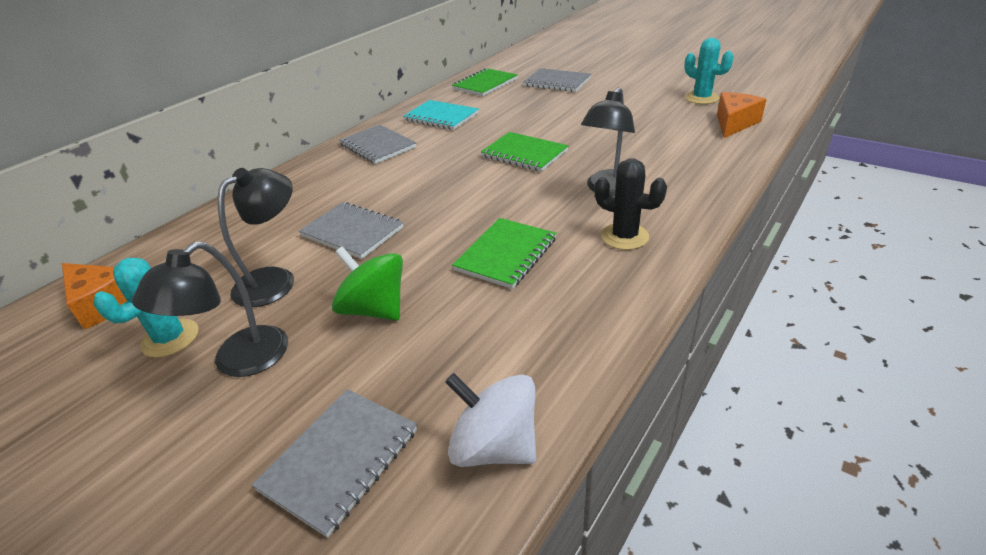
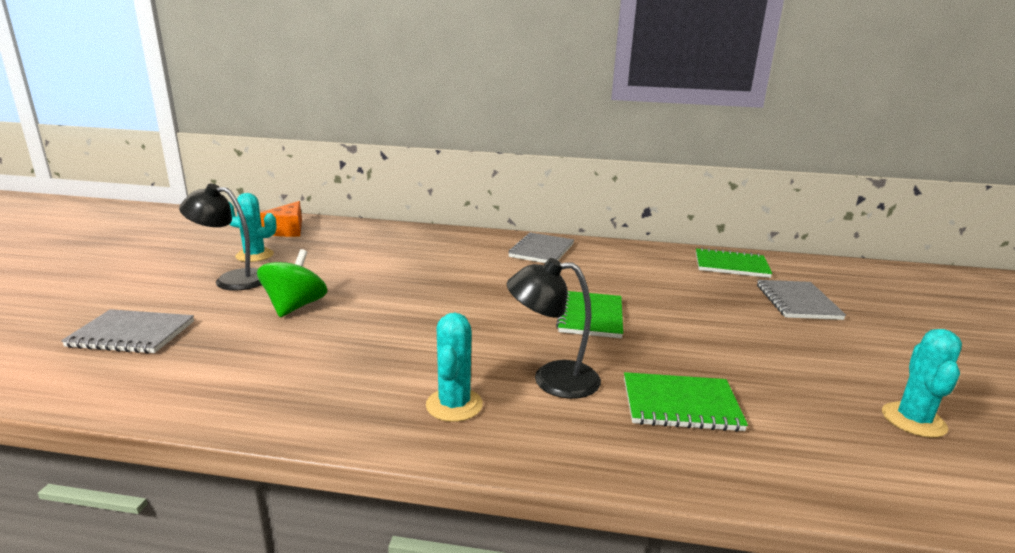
camera: 60 degrees right, 15 degrees down
(275, 280) = (324, 266): black lamp -> none
(352, 232) = (396, 274): grey notebook -> none
(441, 117) = (627, 262): turquoise notebook -> none
(494, 446) = (131, 388): white spinning top -> none
(506, 254) = (390, 344): green notebook -> green notebook (680, 404)
(624, 236) = (454, 405): black cactus -> turquoise cactus
(734, 123) = (859, 463): orange cheese -> none

